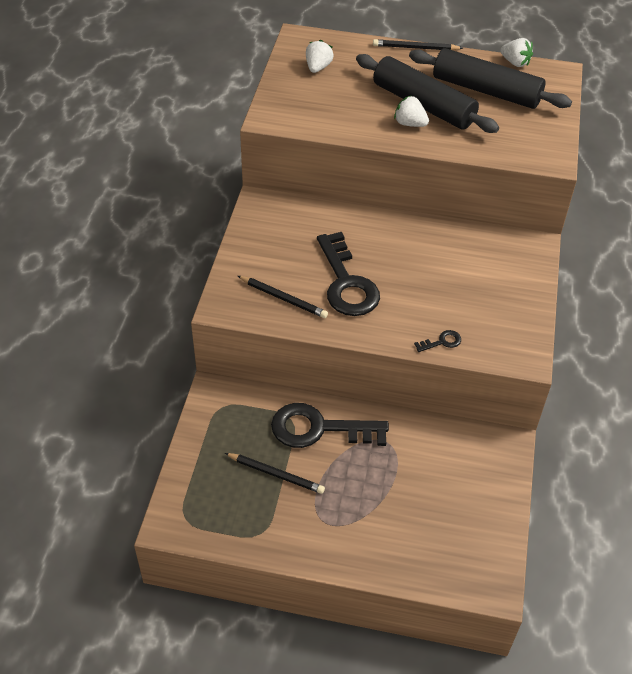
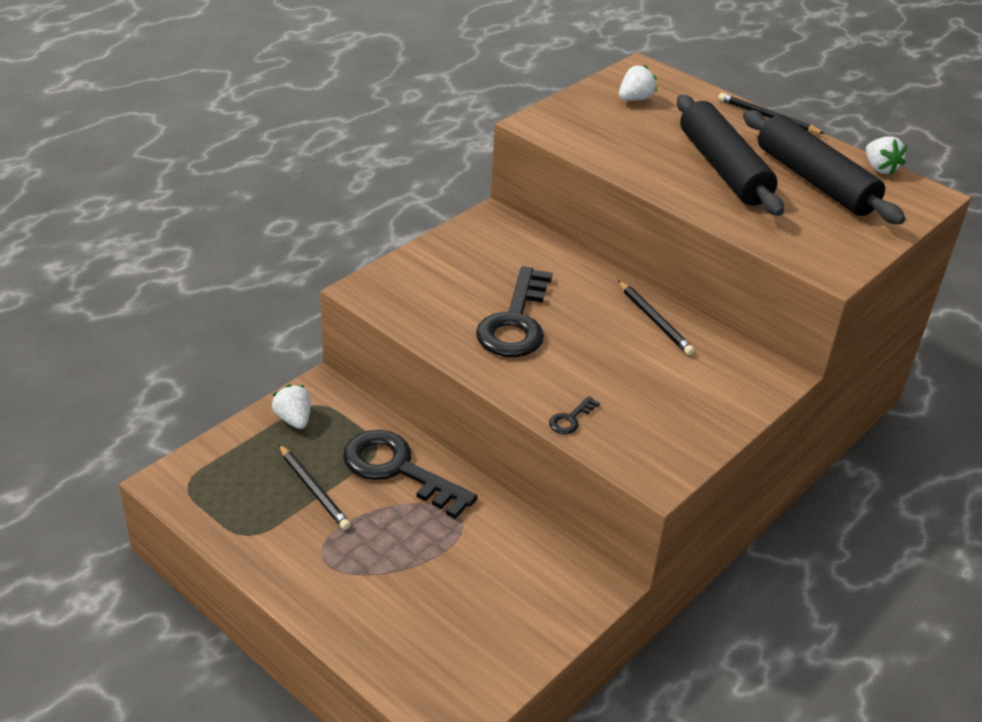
camera: 30 degrees right, 10 degrees down
(283, 298) = (433, 308): black pencil -> black pencil (654, 320)
(410, 124) = (689, 179): white strawberry -> white strawberry (294, 419)
(442, 342) = (570, 419): black key -> black key turned 120 degrees clockwise

